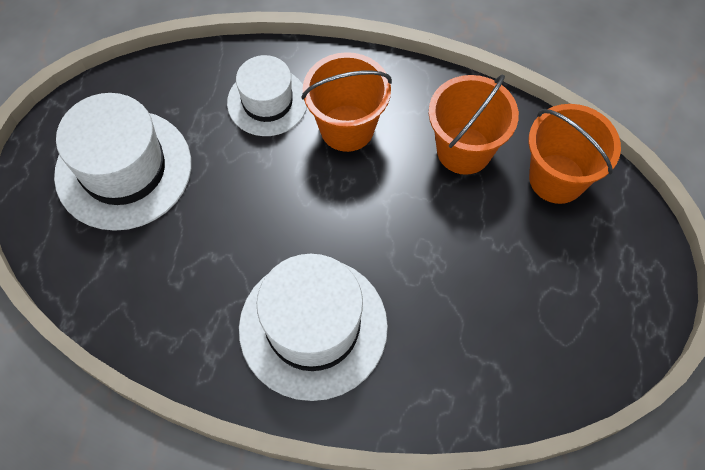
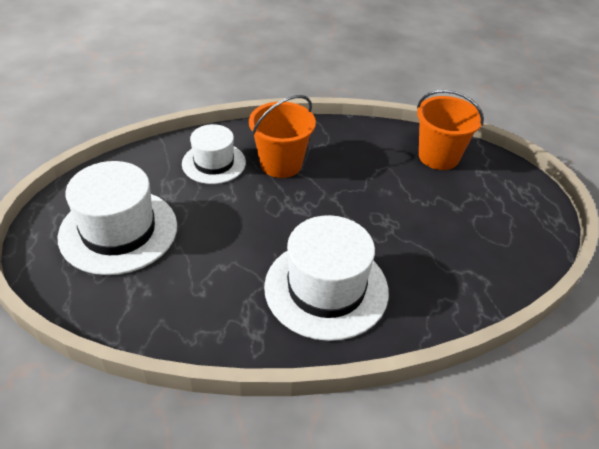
camera: 25 degrees left, 20 degrees down
(464, 150) = (369, 156): orange bucket -> none

